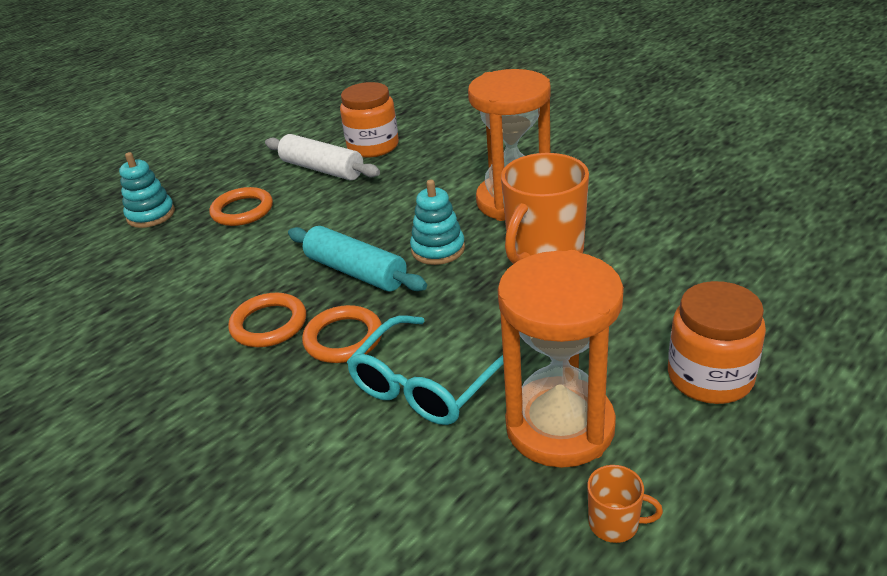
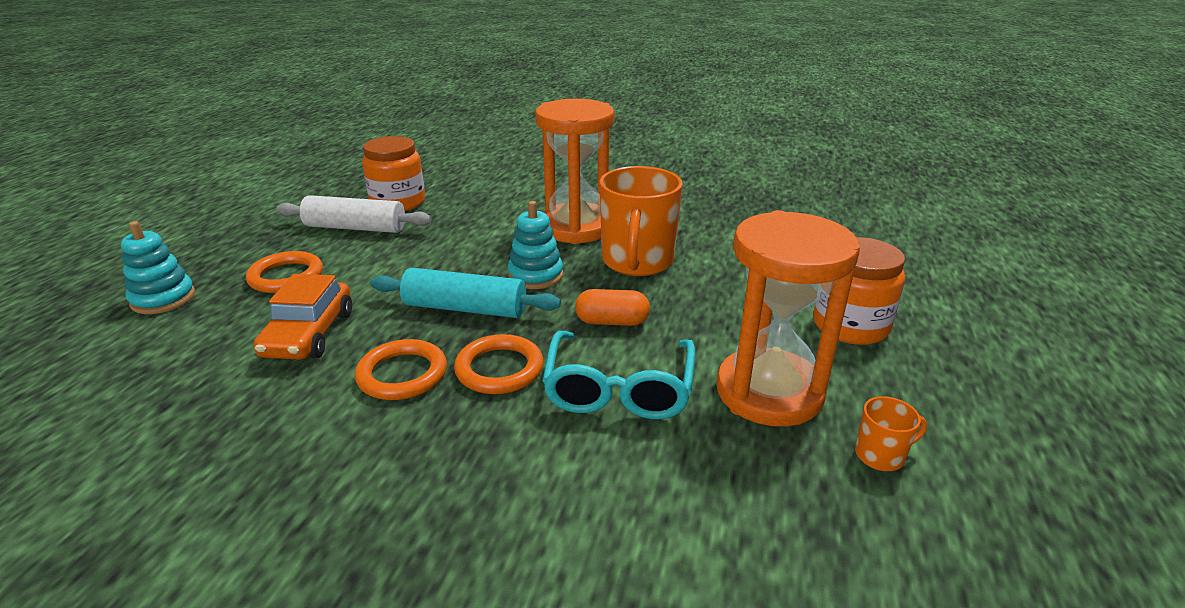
camera: 30 degrees left, 5 degrees down
(227, 270) = (309, 334): none -> orange car
(470, 314) = (612, 322): none -> orange capsule

